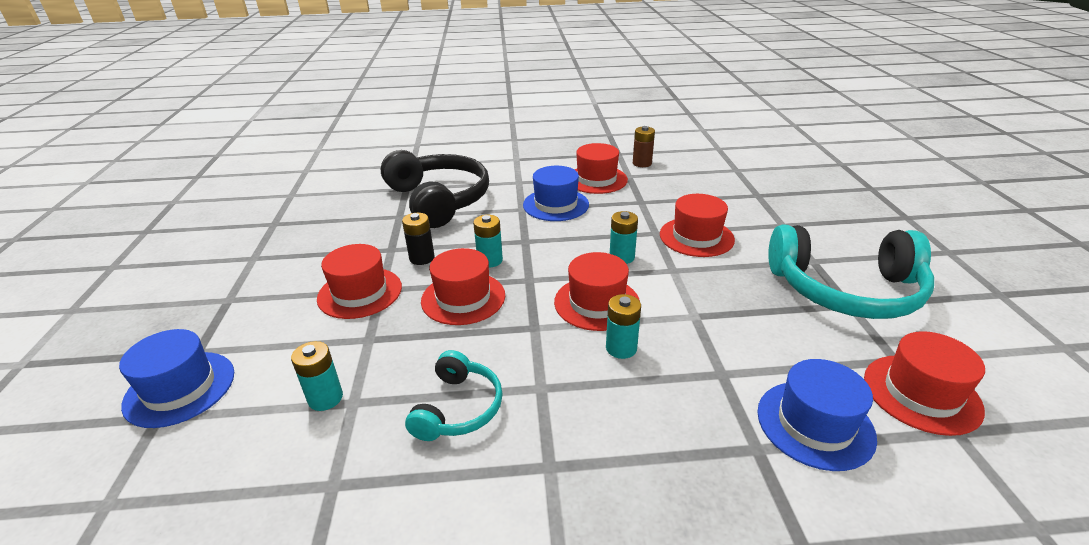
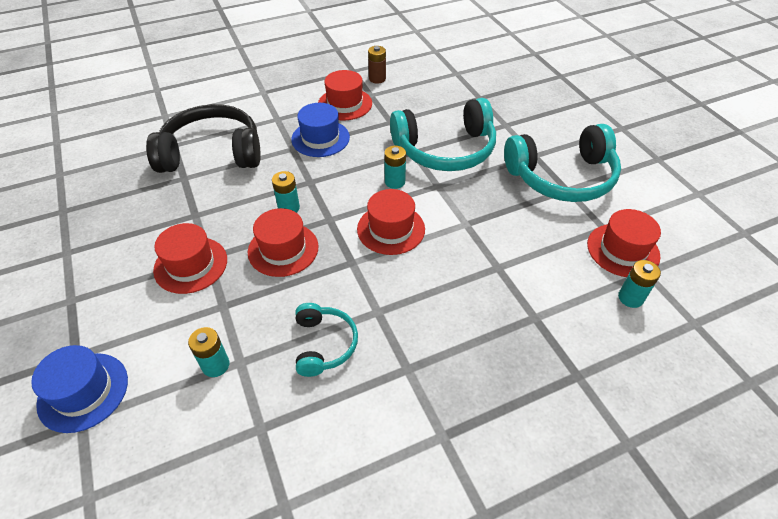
camera: 20 degrees left, 15 degrees up
(422, 258) = (228, 218): black battery -> none
(439, 200) = (212, 153): black headphones -> black headphones turned 45 degrees counterclockwise
(621, 348) = (423, 264): turquoise battery -> turquoise battery (630, 298)
(696, 237) = (445, 150): red hat -> turquoise headphones
(815, 424) = (565, 290): blue hat -> none

